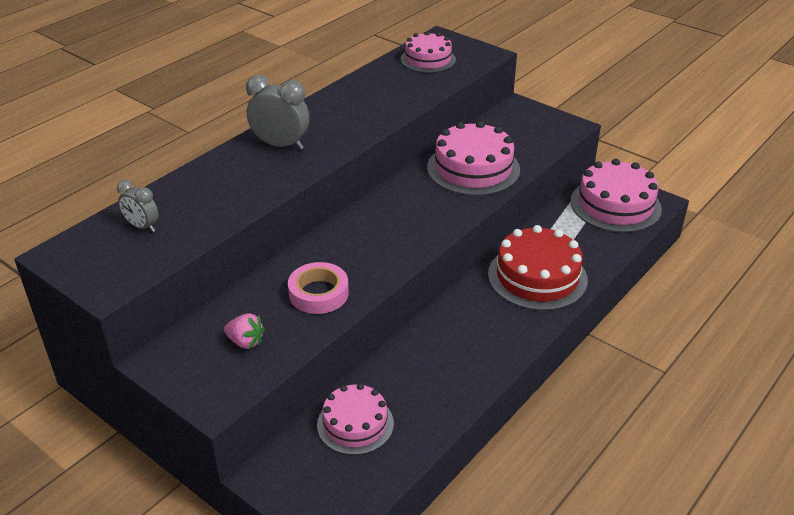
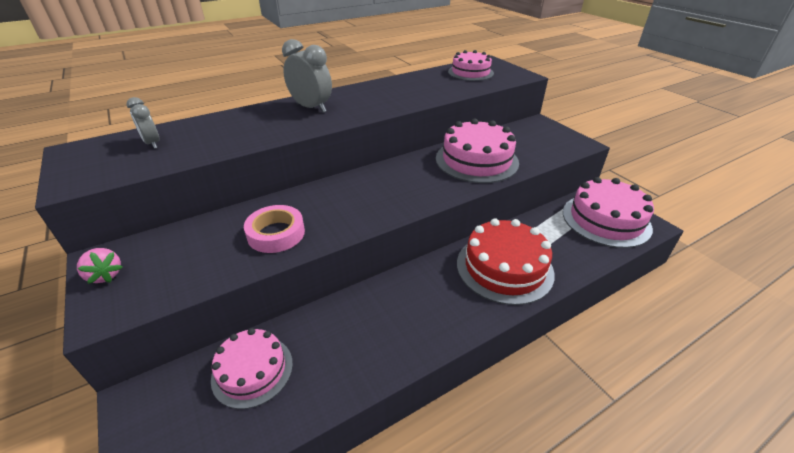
camera: 20 degrees right, 0 degrees up
(245, 342) = (181, 262): pink strawberry -> pink strawberry (105, 275)

